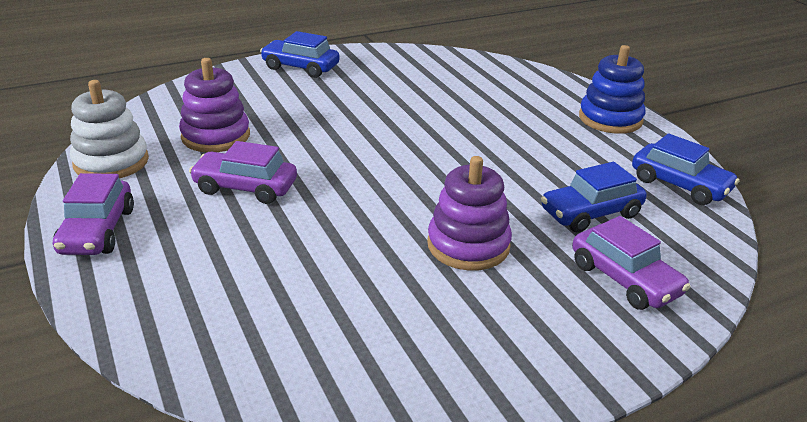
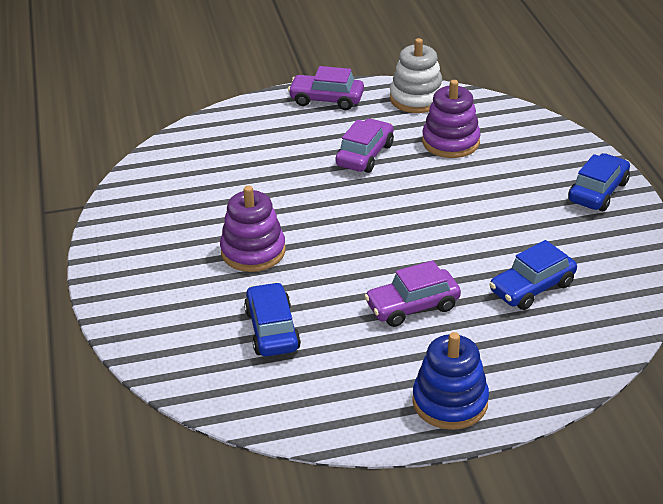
camera: 105 degrees right, 5 degrees up
(624, 279) = (181, 322): purple car -> purple car (412, 306)
(679, 185) = (299, 408): blue car -> blue car (532, 288)

